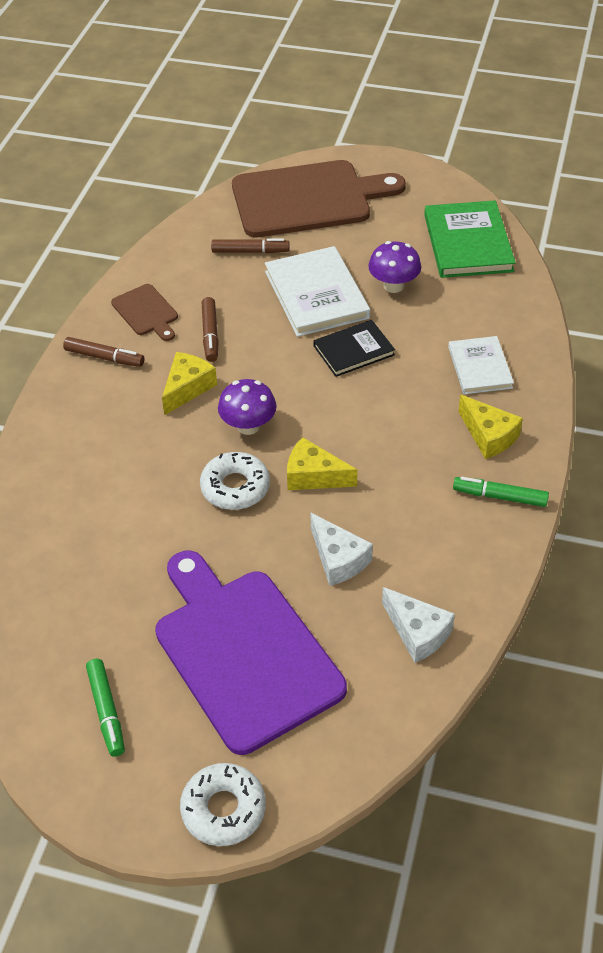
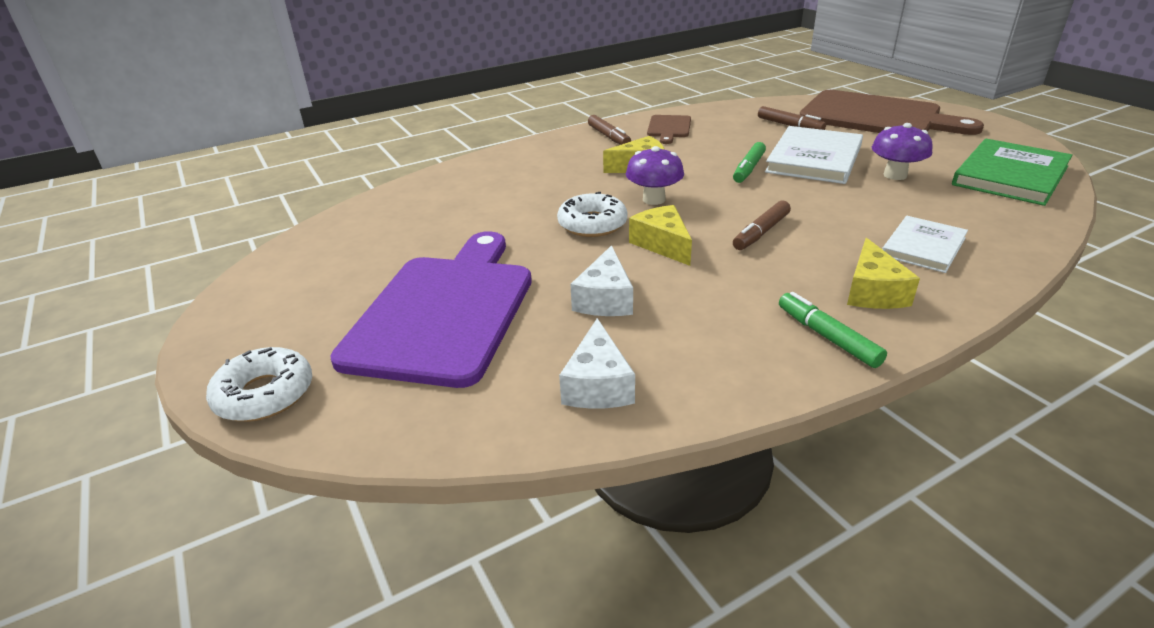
camera: 45 degrees right, 15 degrees down
(106, 711) = (312, 289): green marker -> green marker (748, 169)
(210, 334) = (698, 150): brown marker -> brown marker (761, 232)
(353, 350) = (804, 195): black book -> none

